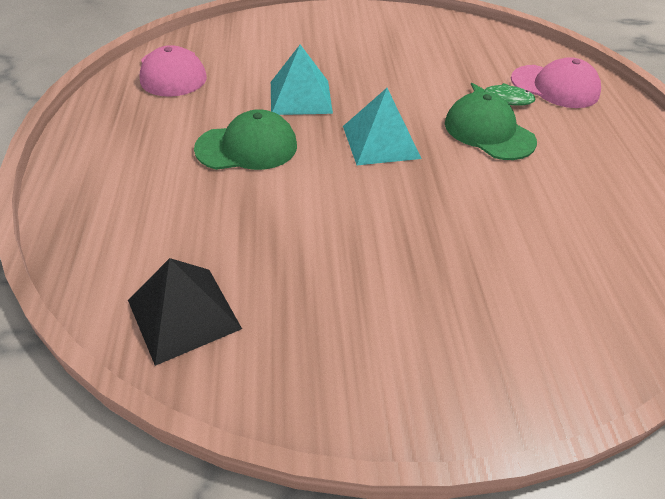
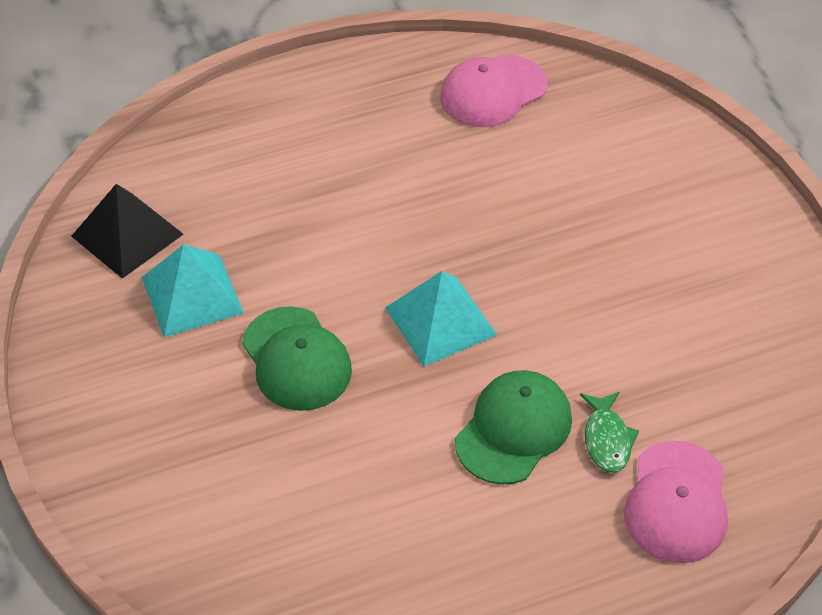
camera: 75 degrees right, 5 degrees up
(247, 147) = (376, 204): green cap -> green cap (296, 359)
(300, 97) = (500, 222): turquoise pyramid -> turquoise pyramid (192, 294)

